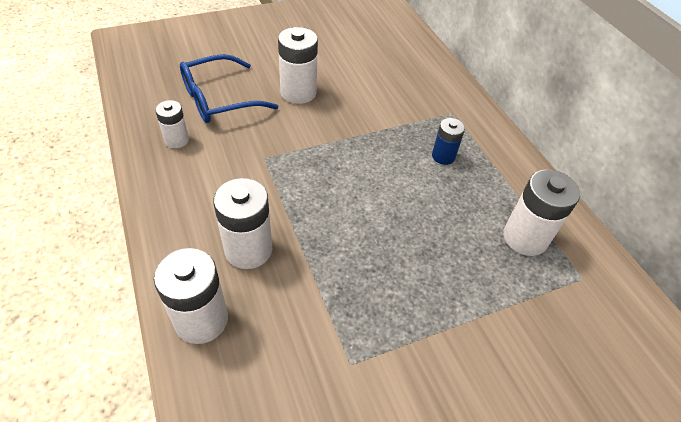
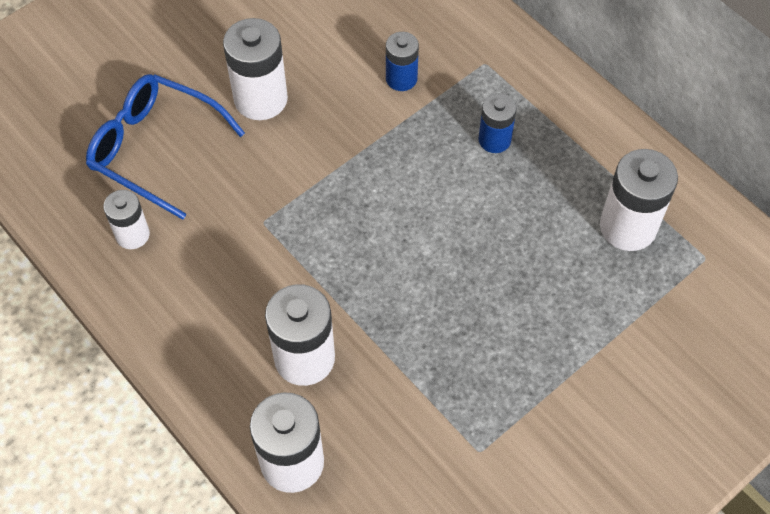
camera: 15 degrees left, 10 degrees up
(218, 99) = (154, 148): blue glasses -> blue glasses turned 75 degrees clockwise
(393, 106) = (401, 78): none -> blue battery

